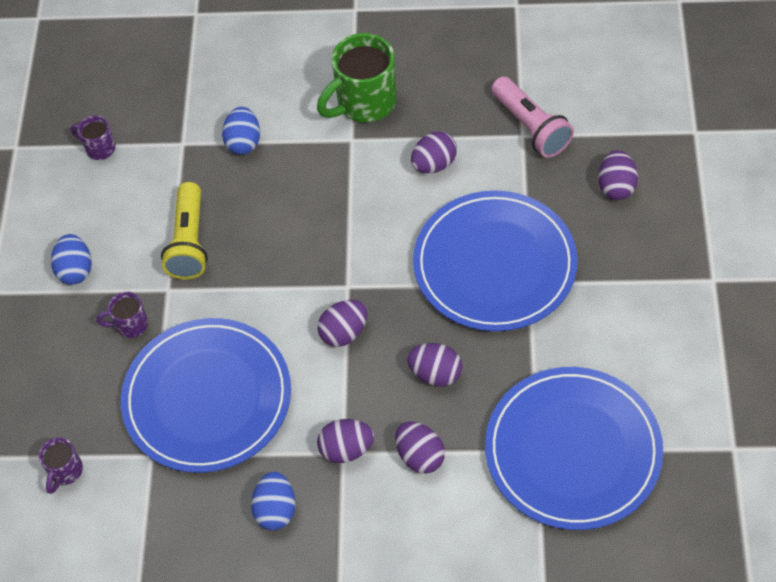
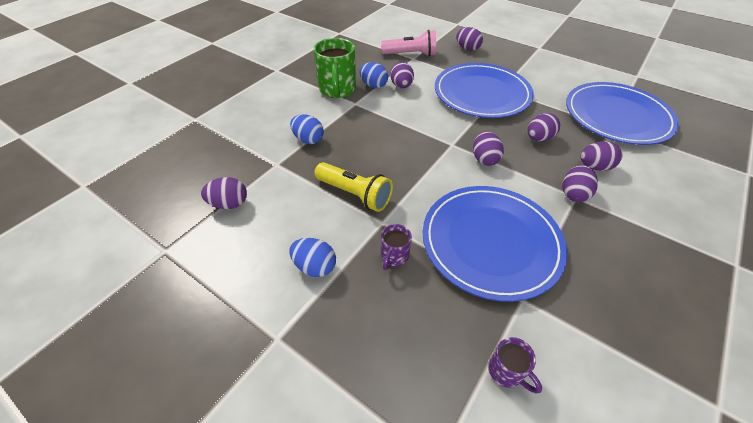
camera: 60 degrees left, 10 degrees down
(99, 148) = (229, 204): purple mug -> purple egg
(276, 509) = (608, 248): blue egg -> blue egg (373, 85)

